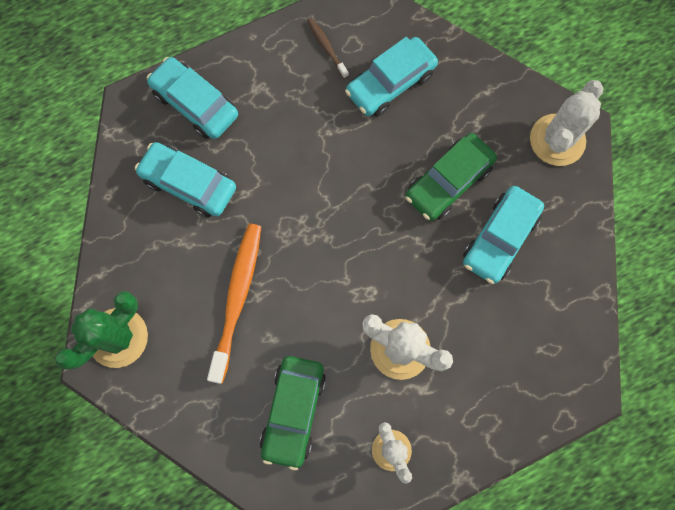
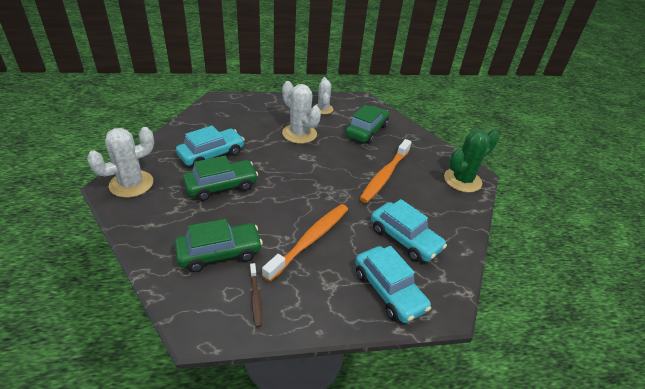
camera: 165 degrees left, 35 degrees down
(300, 138) = (310, 240): none -> orange toothbrush
(390, 83) = (219, 253): turquoise car -> green car

